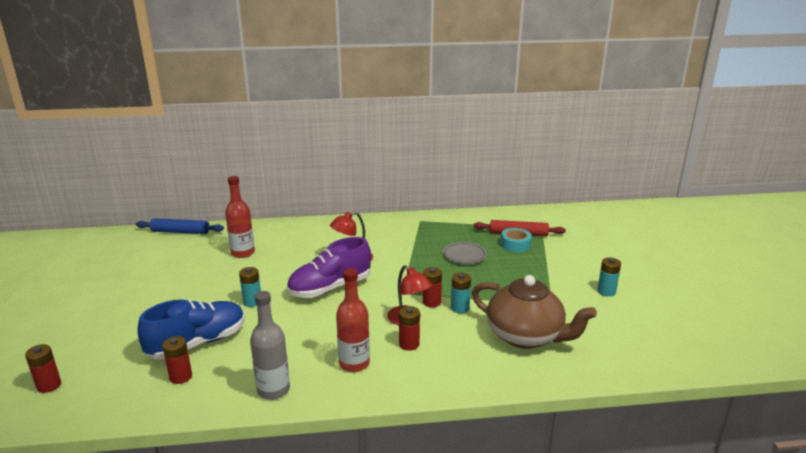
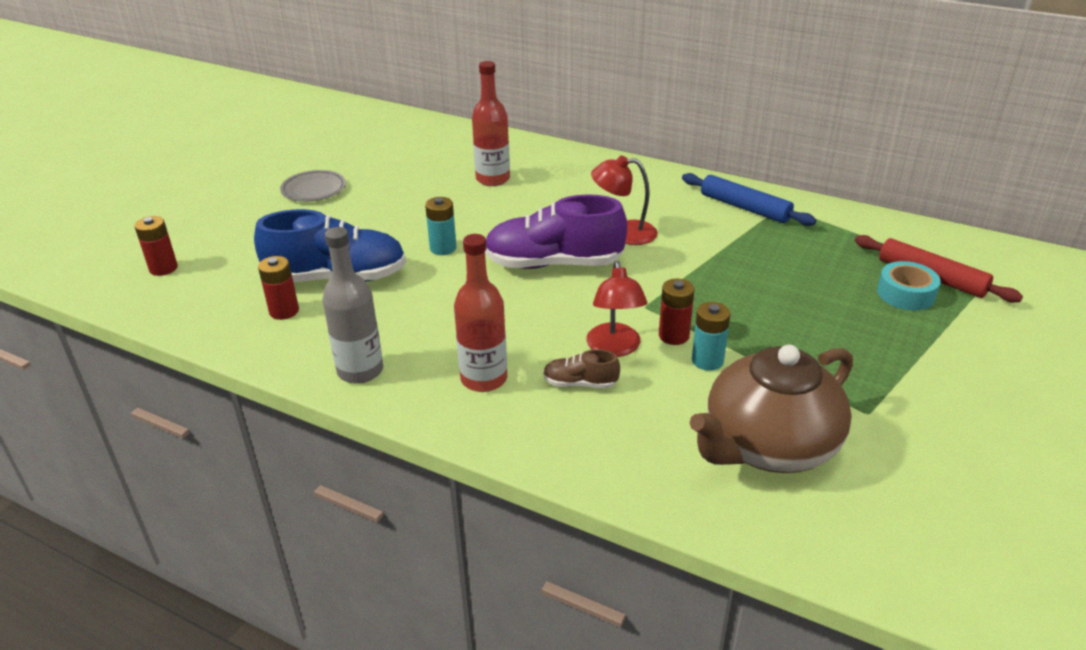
camera: 35 degrees right, 10 degrees up
(180, 232) = (448, 129): blue rolling pin -> blue rolling pin (744, 208)
(409, 344) = (580, 383): red battery -> brown shoe
(464, 256) = (798, 283): grey plate -> grey plate (314, 190)
(526, 336) = (768, 446): brown teapot -> brown teapot turned 75 degrees clockwise
(606, 291) = (997, 433): turquoise battery -> none

